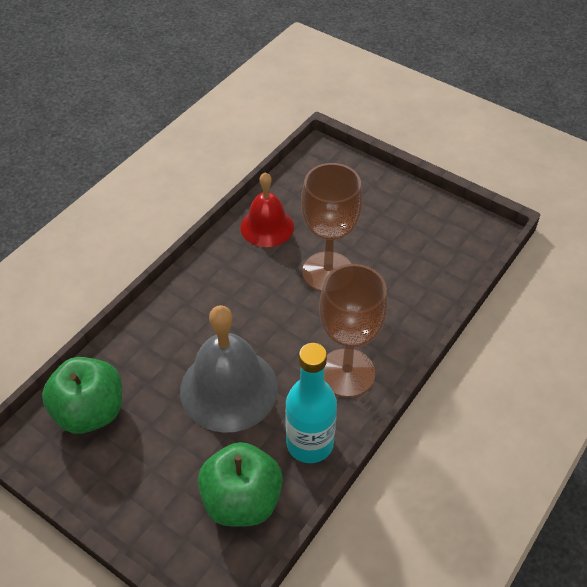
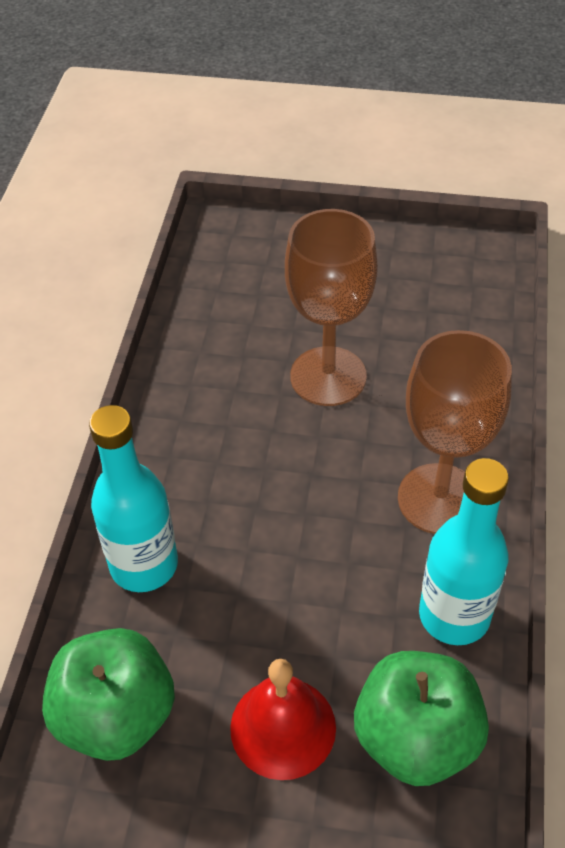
camera: 25 degrees left, 0 degrees up
(154, 337) = (144, 565): none -> turquoise bottle
(229, 389) = (297, 590): grey bell -> none
(267, 227) = (207, 347): red bell -> red bell (283, 727)

